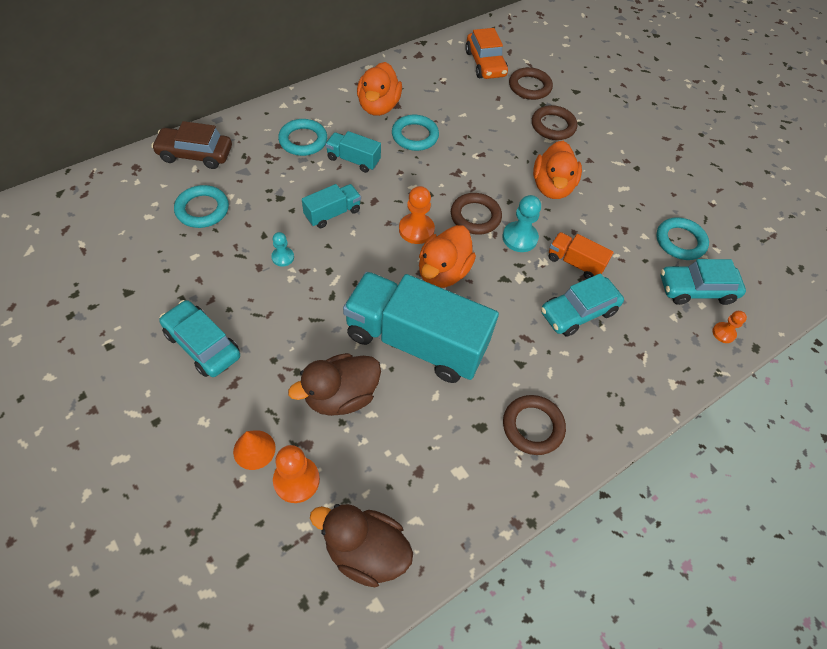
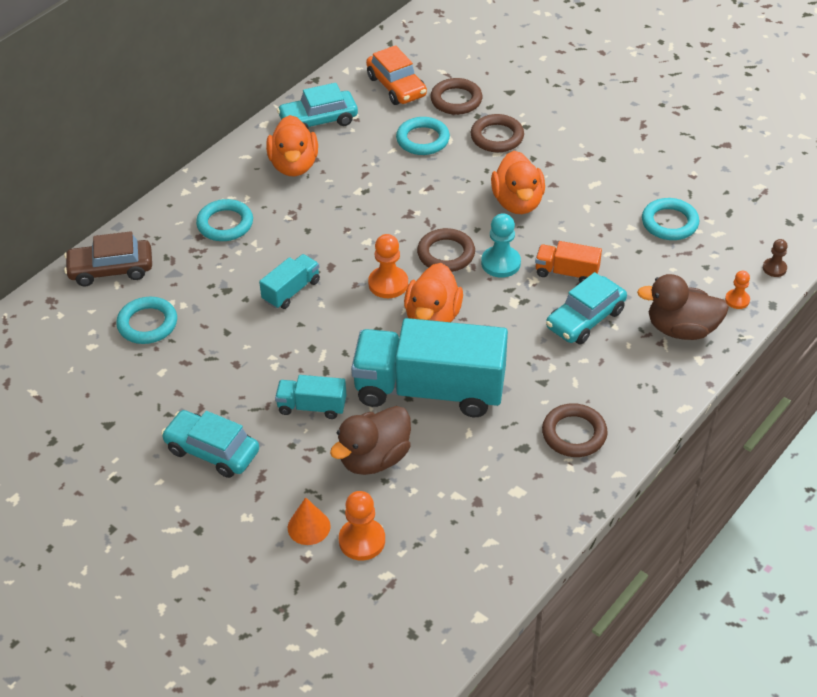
camera: 10 degrees left, 10 degrees down
(283, 257) = (257, 348): turquoise pawn -> none
(353, 160) = (290, 230): turquoise truck -> turquoise truck (312, 407)
(365, 551) = (452, 578): brown duck -> brown duck (681, 329)
(415, 136) = (348, 187): turquoise ring -> turquoise ring (422, 139)
(696, 290) = (699, 266): turquoise car -> turquoise car (318, 120)
(766, 311) = (774, 268): none -> brown pawn

